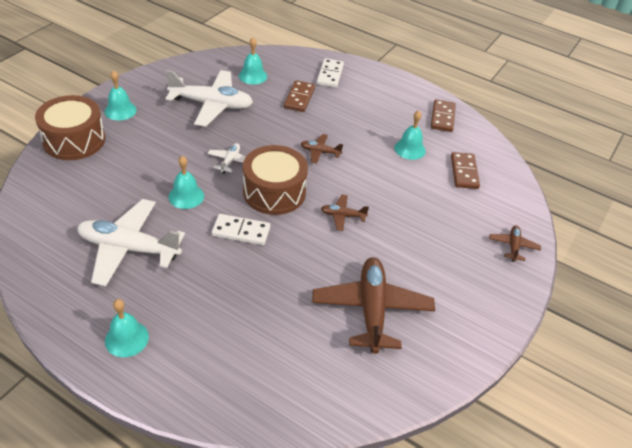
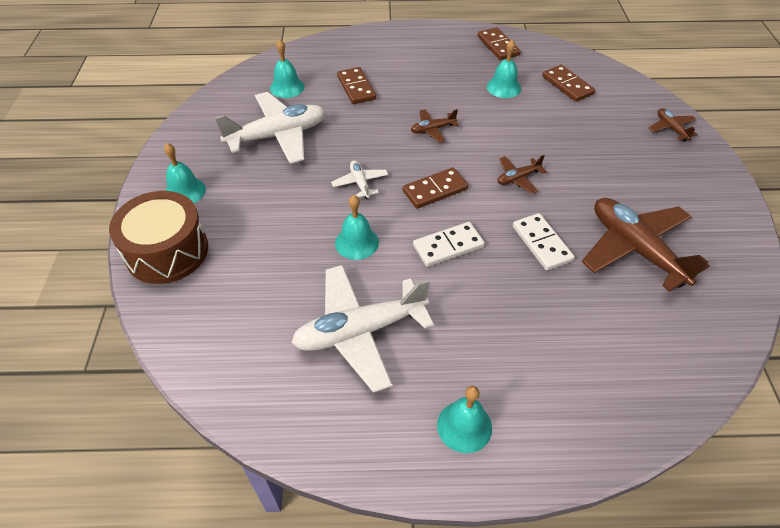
camera: 30 degrees left, 5 degrees up
(274, 192) = (435, 190): brown drum -> brown domino
(330, 75) = (359, 52): white domino -> white domino (541, 243)

